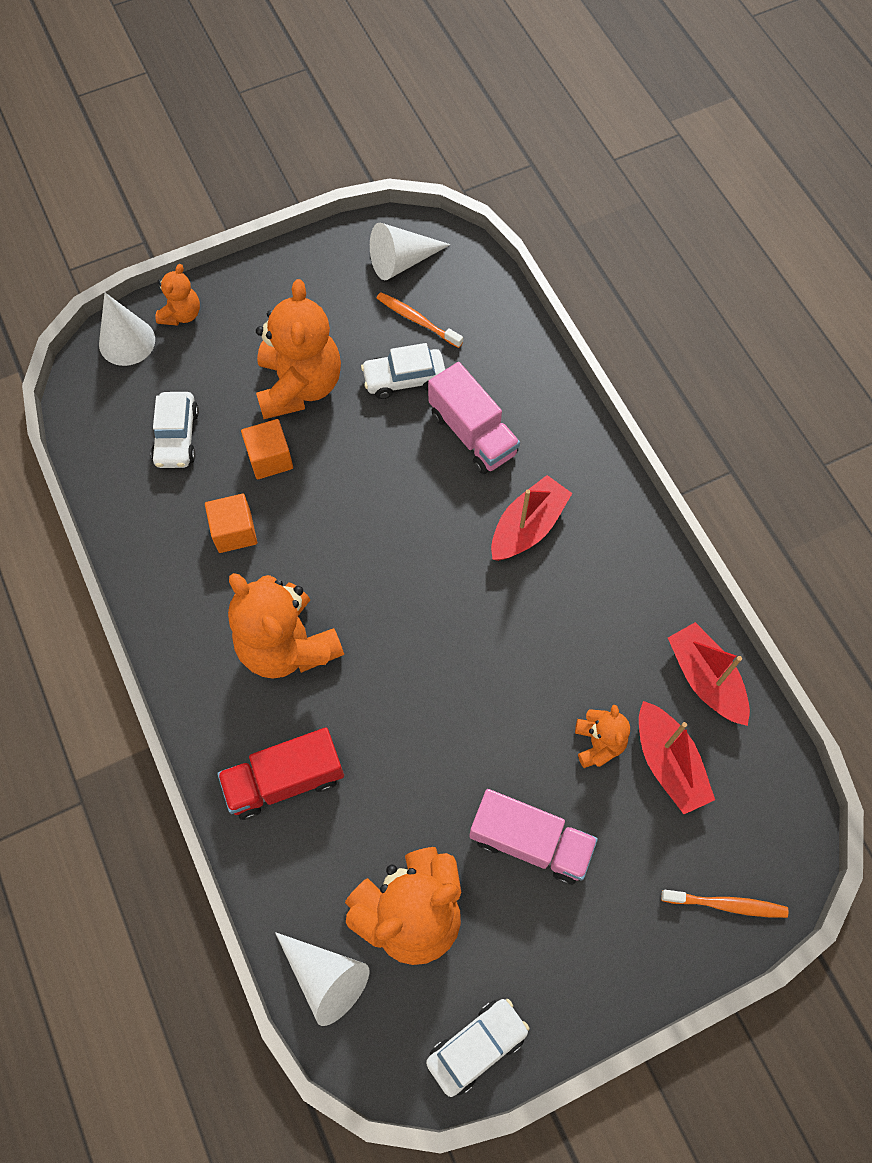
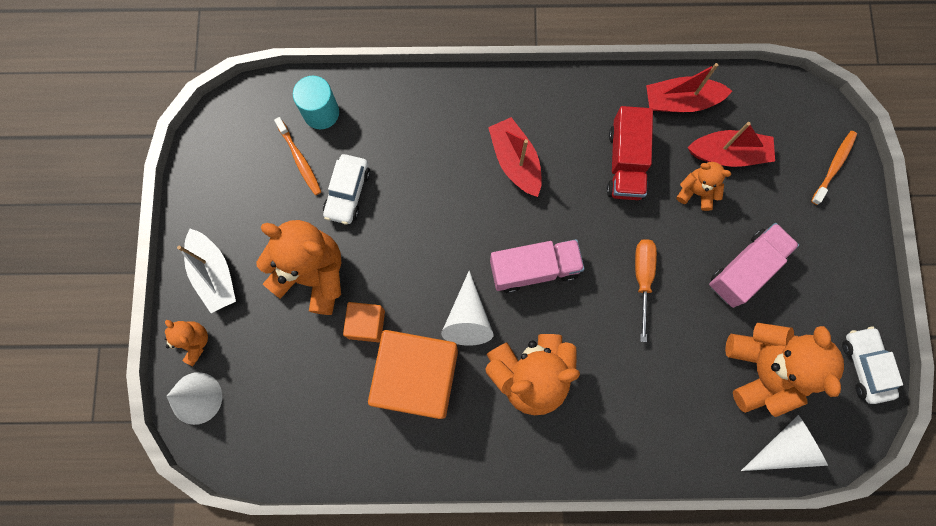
camera: 65 degrees left, 10 degrees up
(177, 437) = (310, 390): white car -> none
(234, 531) = (417, 377): orange cube -> orange cube, size x2.09
(258, 300) = (214, 274): none -> white boat
(285, 780) = (634, 419): red truck -> red truck (625, 163)
(402, 261) = (238, 147): white cone -> white cone (467, 318)
(417, 320) = (300, 159): orange toothbrush -> orange toothbrush turned 90 degrees counterclockwise
(457, 723) = (642, 279): none -> orange screwdriver
(472, 433) = (420, 164): pink truck -> pink truck (534, 269)
(479, 316) = (321, 113): none -> turquoise cylinder

